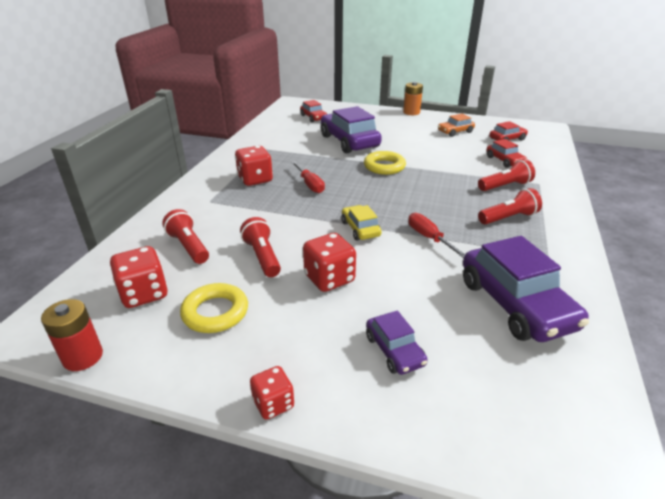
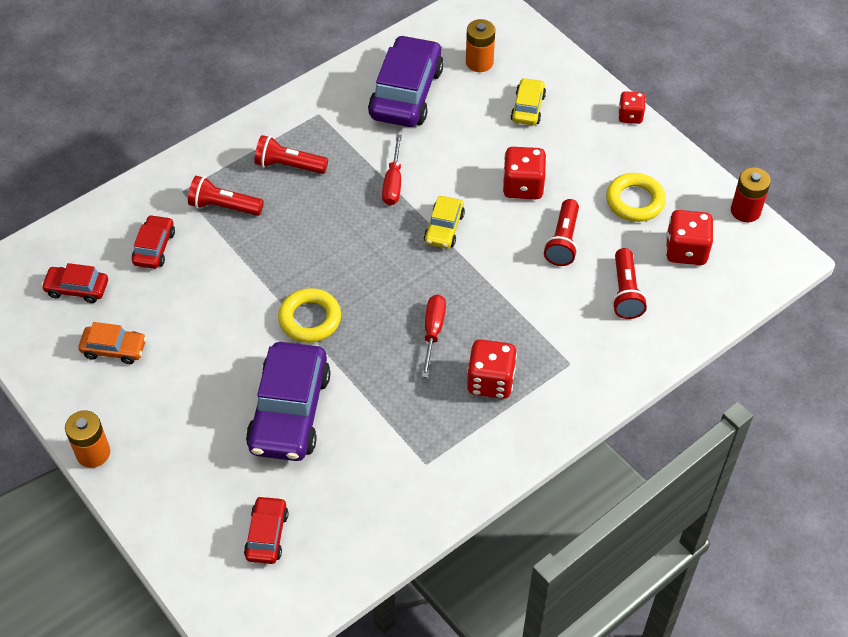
camera: 145 degrees left, 20 degrees up
(394, 350) = (527, 108): purple car -> yellow car
(499, 376) = (479, 62): none -> orange battery

